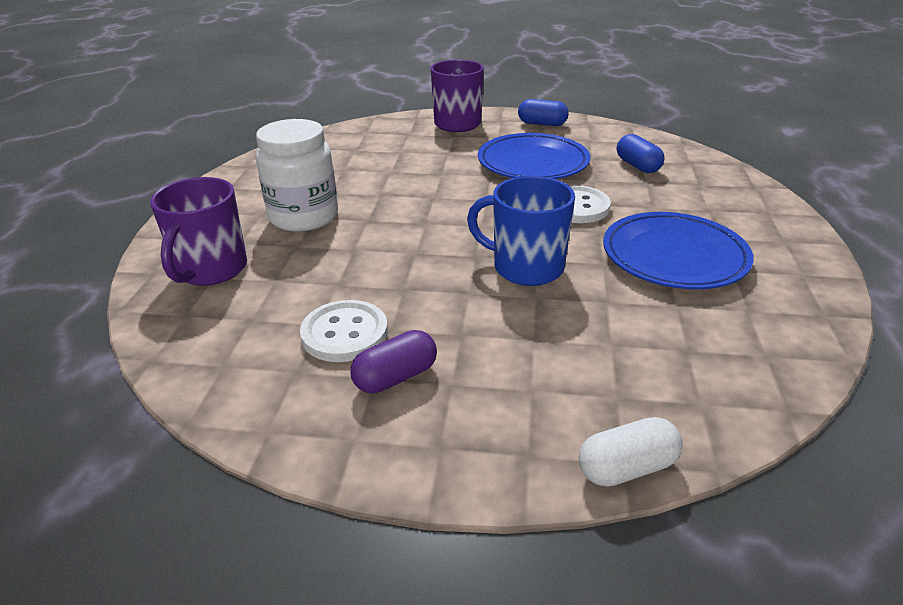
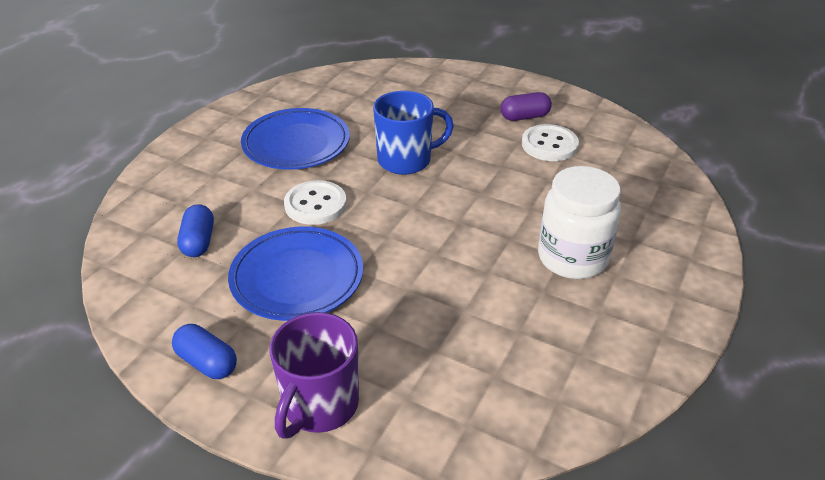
camera: 160 degrees left, 5 degrees up
(211, 270) = (652, 215): purple mug -> none
(526, 267) = (406, 160): blue mug -> blue mug turned 60 degrees counterclockwise
(626, 468) = (436, 67): white capsule -> none

